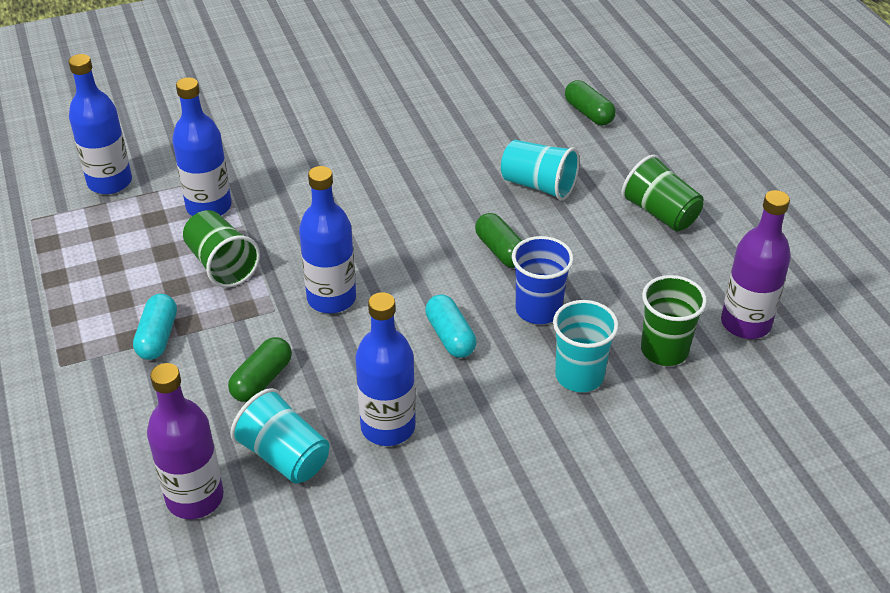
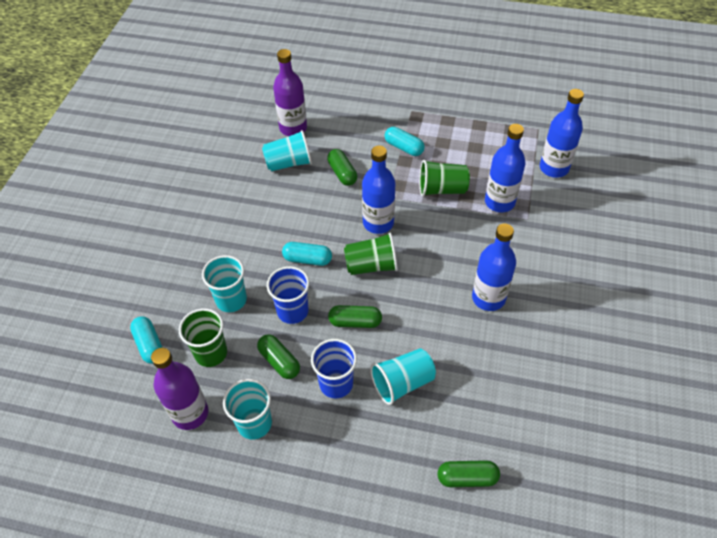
camera: 125 degrees right, 10 degrees up
(388, 427) = (272, 205): blue bottle -> blue bottle (488, 298)
(589, 230) = (336, 383): none -> blue cup
(611, 286) = (279, 361): none -> green capsule
(660, 213) = (319, 441): green cup -> green cup (371, 266)
(697, 267) = (254, 423): none -> turquoise cup
(717, 416) = (149, 345): none -> turquoise capsule

